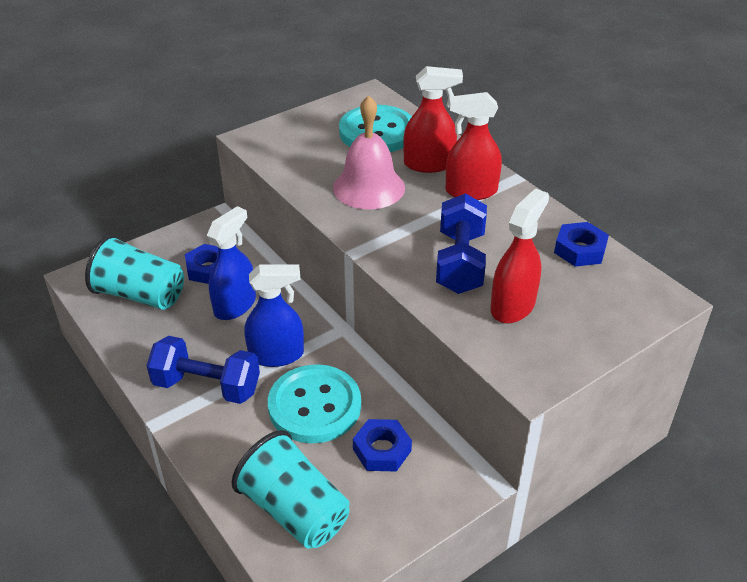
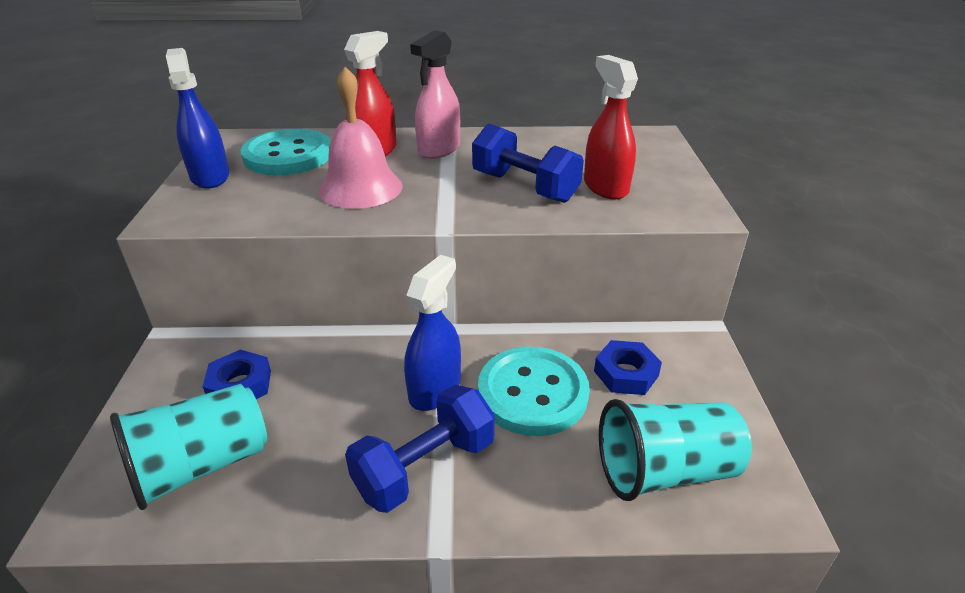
camera: 55 degrees left, 5 degrees down
(235, 305) = (325, 388): blue spray bottle -> blue spray bottle (210, 176)
(471, 191) = (439, 149): red spray bottle -> pink spray bottle
(580, 250) = (568, 139): blue nut -> none

